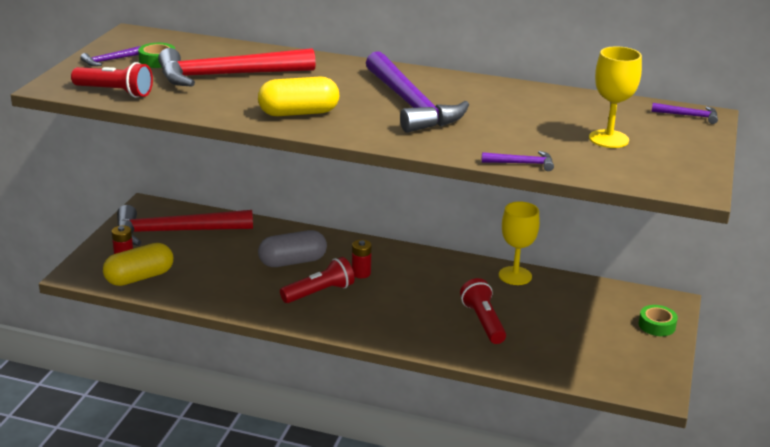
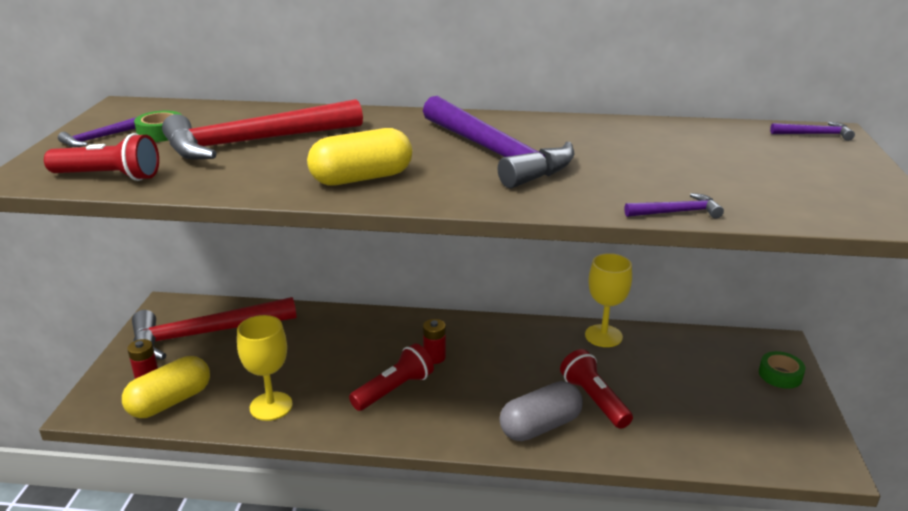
camera: 10 degrees left, 0 degrees up
(292, 262) = (352, 354): grey capsule -> grey capsule (540, 426)
(608, 139) = (753, 170): yellow goblet -> yellow goblet (271, 406)

